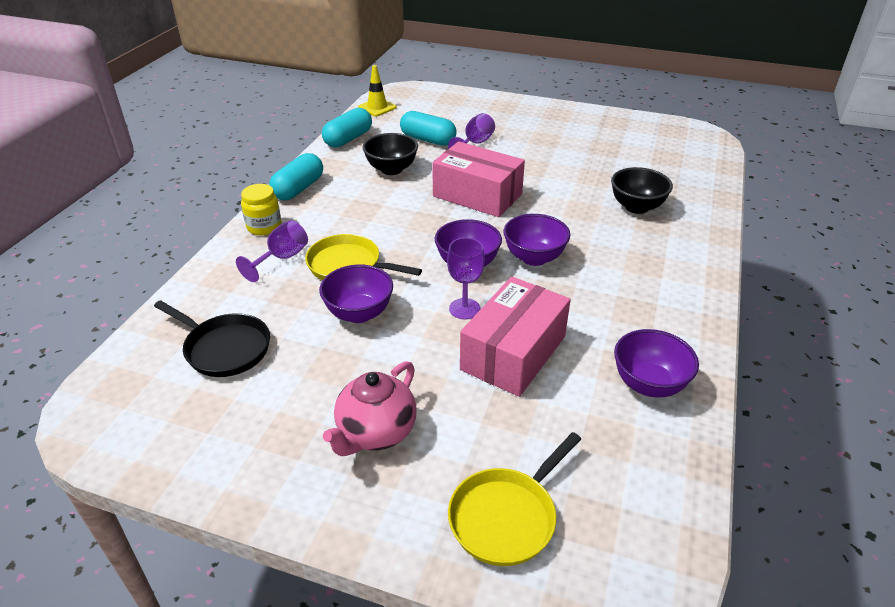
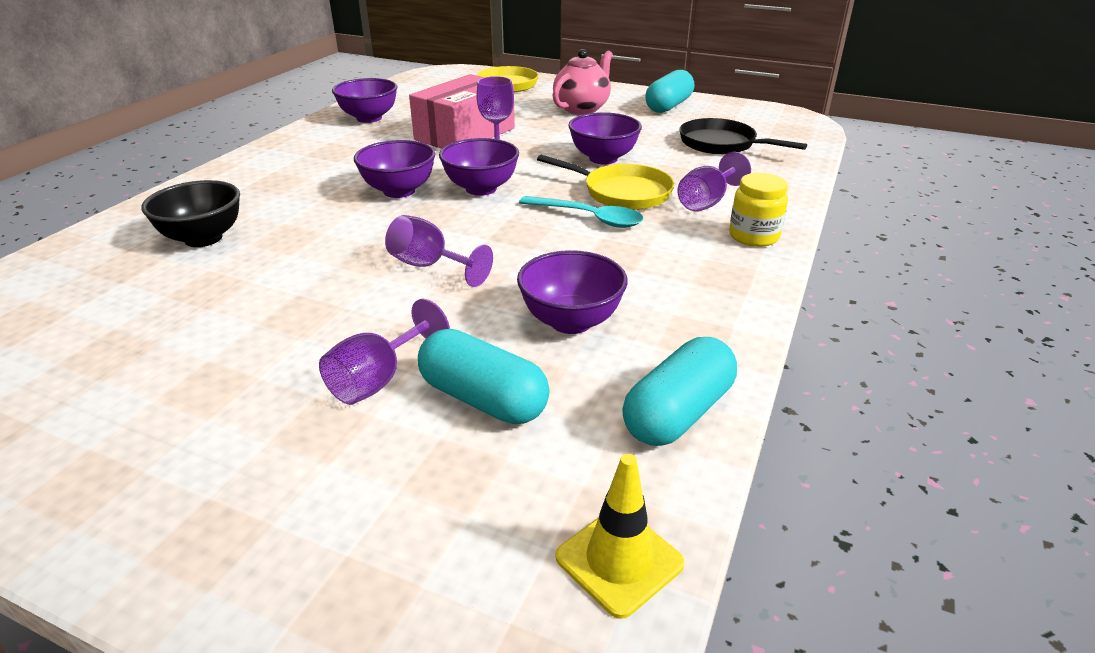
camera: 175 degrees left, 5 degrees down
(298, 189) = (734, 291): turquoise capsule -> turquoise capsule (668, 106)
(378, 237) = (589, 218): none -> turquoise spoon
(391, 169) = (571, 321): black bowl -> purple bowl
(477, 195) = (430, 266): pink box -> purple goblet

